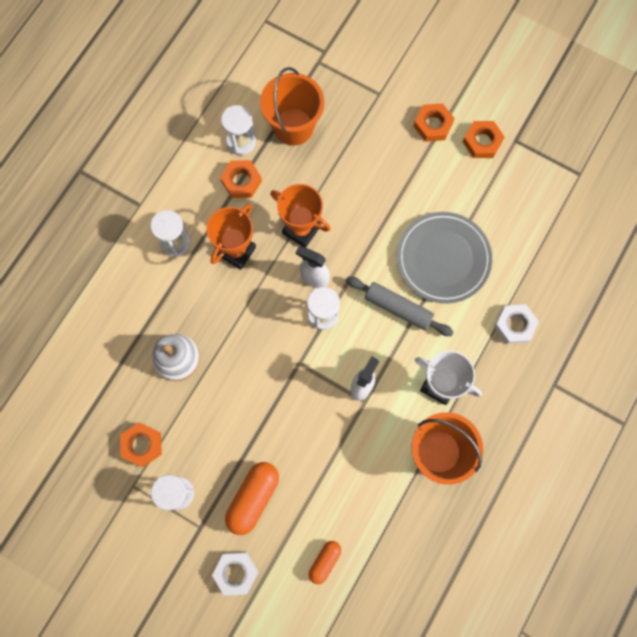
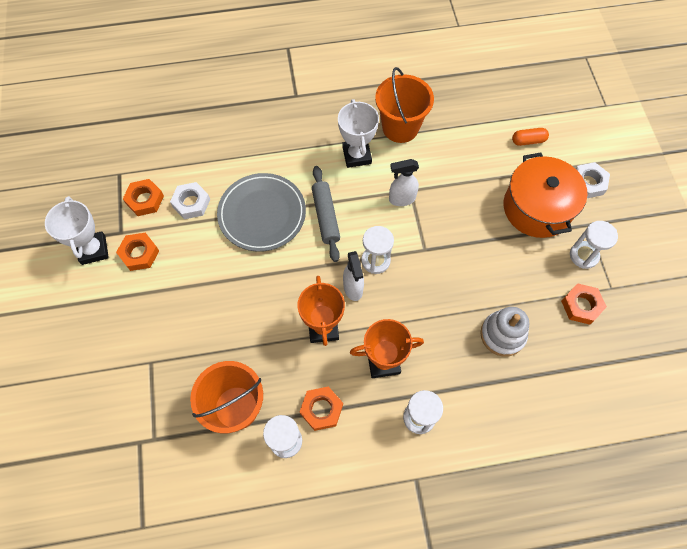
camera: 130 degrees left, 10 degrees down
(253, 498) = (537, 208): orange capsule -> orange pot
(433, 125) = (150, 299): orange nut -> orange nut (145, 200)
(514, 111) = (93, 250): none -> white trophy
(514, 325) = (274, 140): white nut -> white nut (191, 203)

